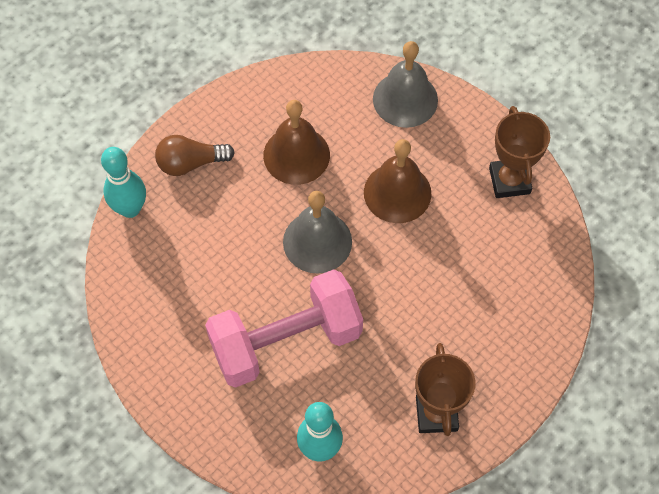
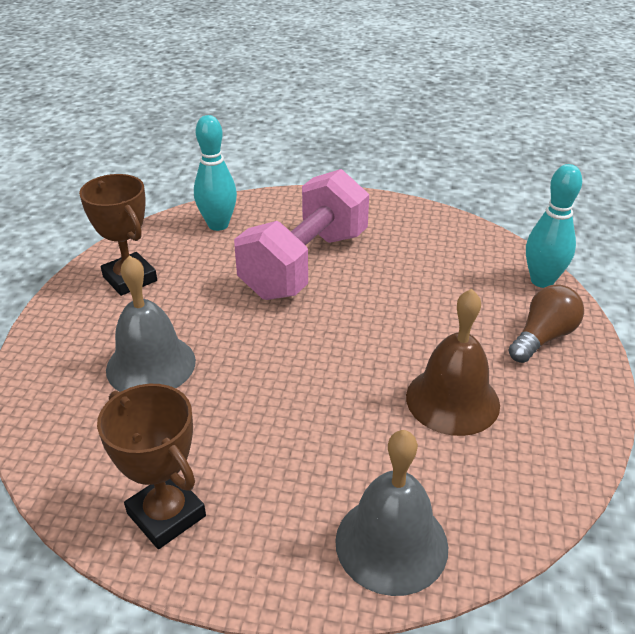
camera: 145 degrees right, 25 degrees down
(317, 241) = (348, 339): grey bell -> grey bell (151, 365)
(397, 193) = (304, 423): brown bell -> none

